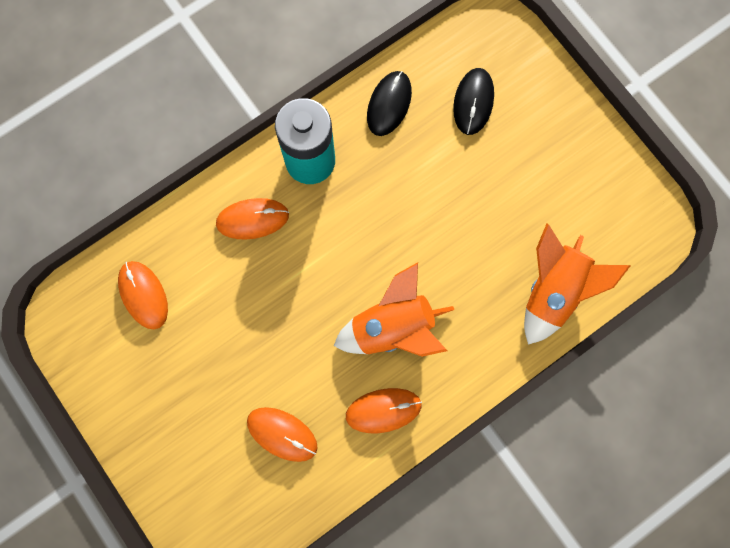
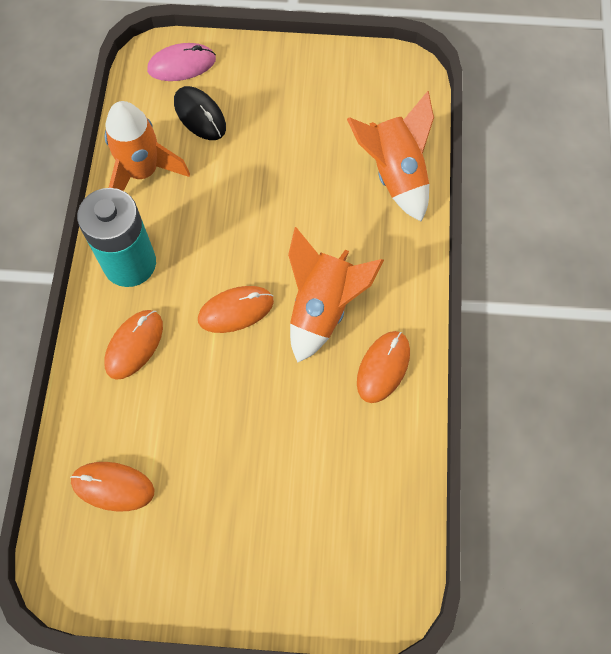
camera: 50 degrees left, 10 degrees down
(282, 434) = (335, 463): orange mouse -> orange mouse (236, 310)
(389, 104) = (142, 172): black mouse -> orange rocket
(505, 50) = (182, 65): none -> pink mouse

